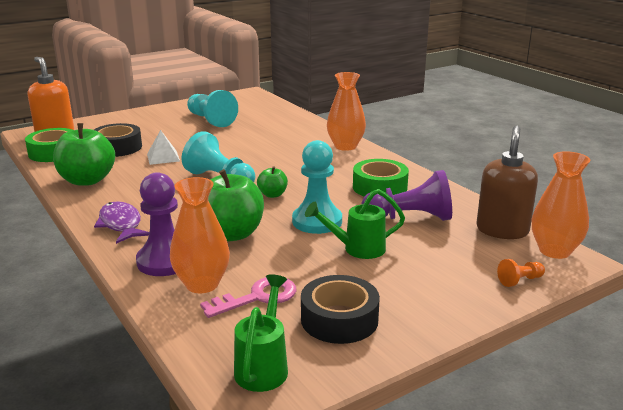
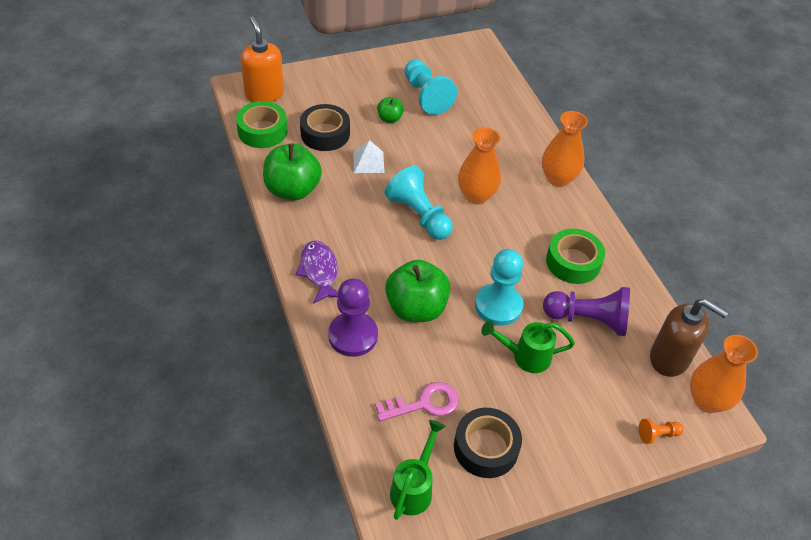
camera: 10 degrees right, 25 degrees up
(202, 284) = (380, 375): orange vase -> orange vase (476, 196)
(272, 195) = (465, 252): green apple -> green apple (389, 118)
(502, 230) = (669, 358): brown soap dispenser -> brown soap dispenser turned 90 degrees clockwise

